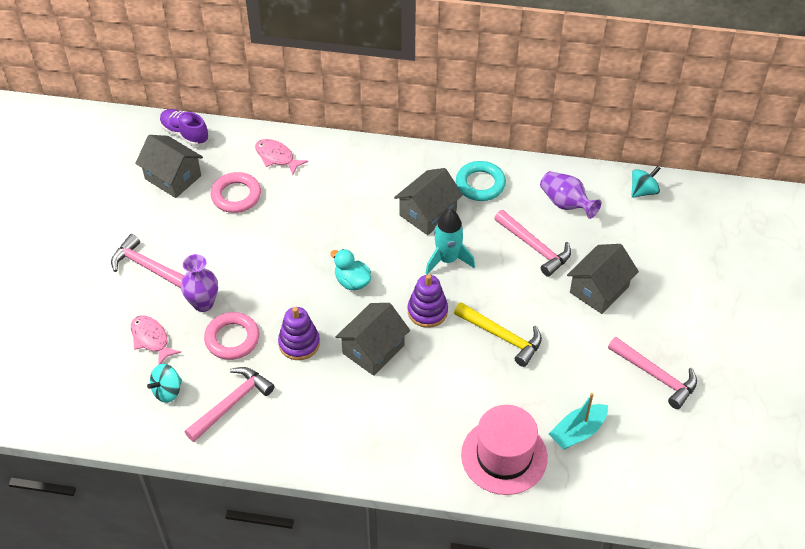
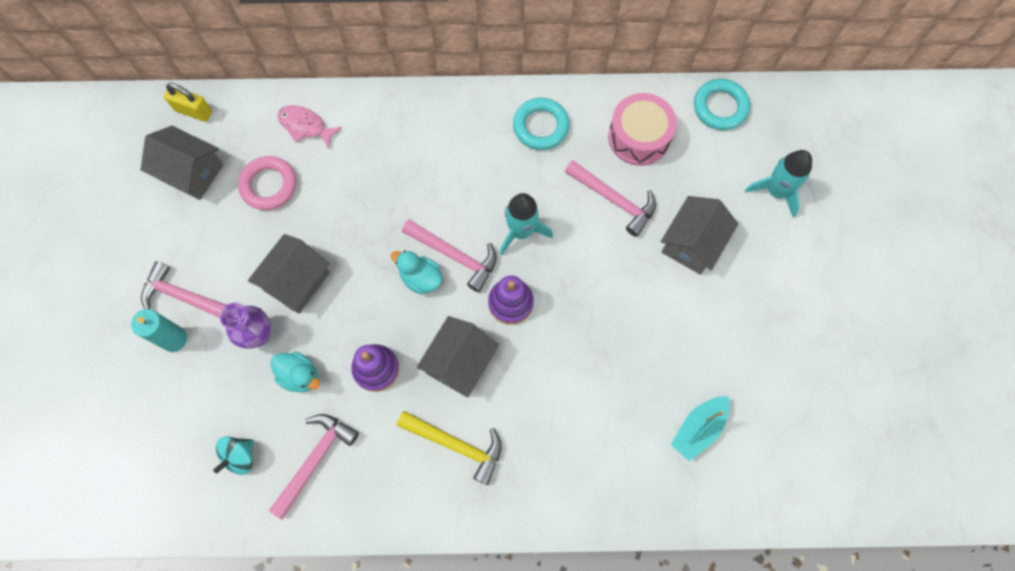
camera: 10 degrees left, 20 degrees up
(131, 296) = (174, 339): none -> turquoise candle
(151, 339) = (208, 392): pink fish -> none
(184, 134) = (193, 111): purple shoe -> yellow padlock
(232, 339) = (300, 376): pink ring -> turquoise duck
(428, 213) = (489, 174): grey house -> grey house (296, 281)
(502, 336) = (597, 322): yellow hammer -> yellow hammer (456, 445)
(504, 456) = (624, 473): pink hat -> none
(566, 204) = (639, 137): purple vase -> pink drum
(643, 191) = (720, 107): turquoise spinning top -> turquoise ring
(655, 376) = (769, 343): pink hammer -> pink hammer (454, 256)
(682, 261) = (776, 191): none -> turquoise rocket

